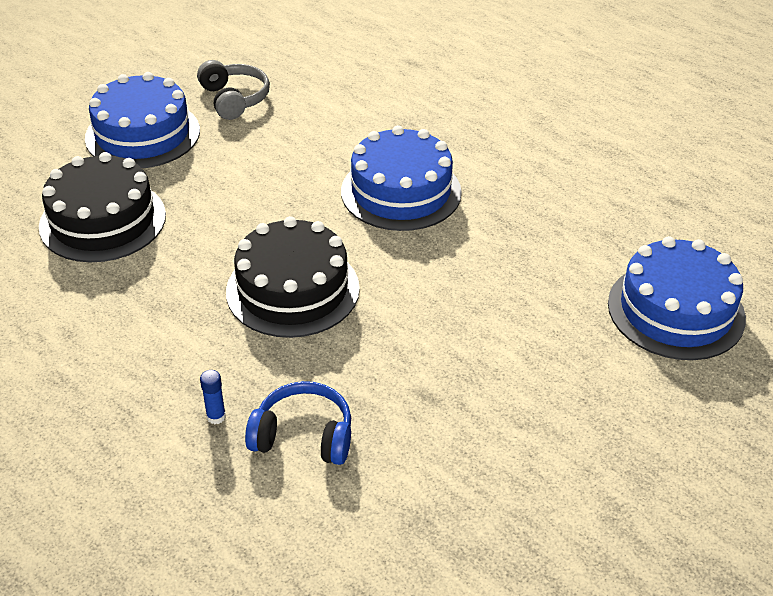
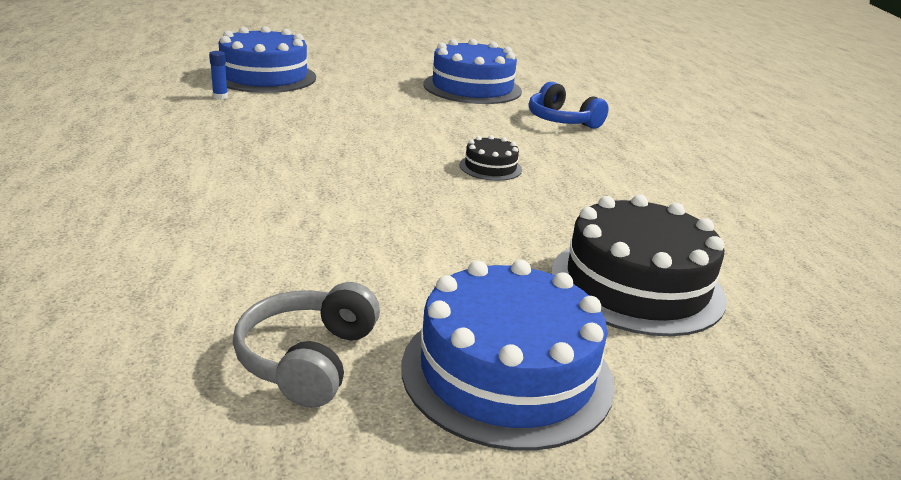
camera: 145 degrees left, 15 degrees down
(216, 417) = (612, 143): blue glue stick -> blue glue stick (220, 97)
(293, 289) = (490, 167): black cake -> black cake, size x0.48
(401, 191) = (300, 179): blue cake -> blue cake (472, 88)

